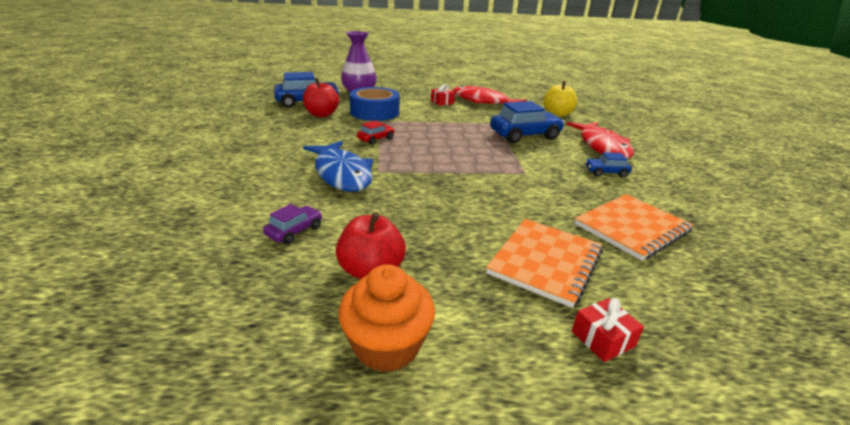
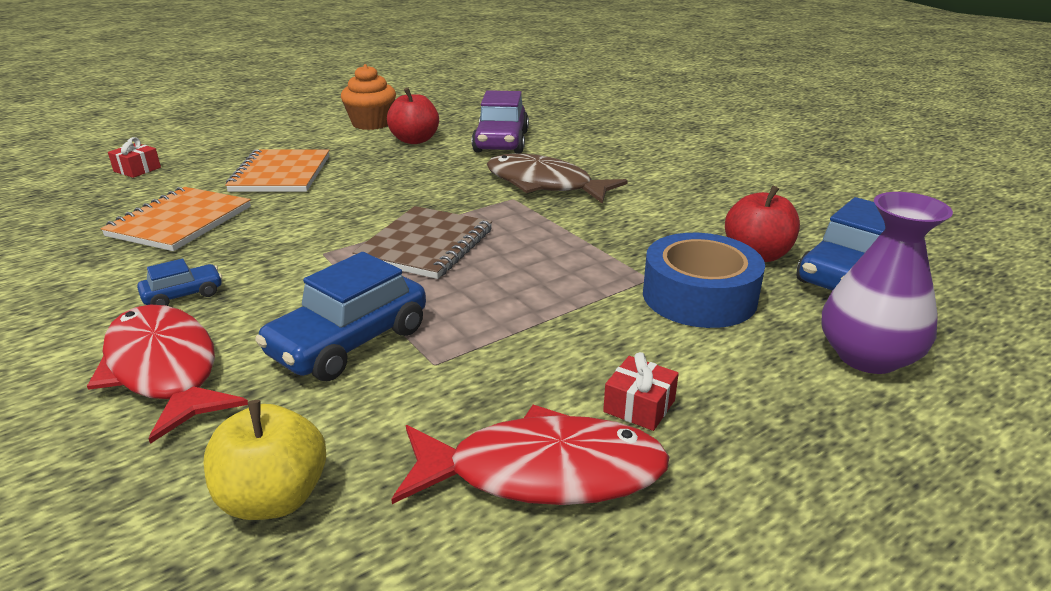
camera: 150 degrees right, 0 degrees up
(294, 231) = (501, 142): purple car -> purple car, size x1.96
(342, 174) = (544, 184): blue fish -> brown fish
(376, 139) = (589, 238): red car -> none
(463, 160) = (426, 245): none -> brown notebook
(602, 339) = (238, 151): red gift -> red gift (137, 169)

